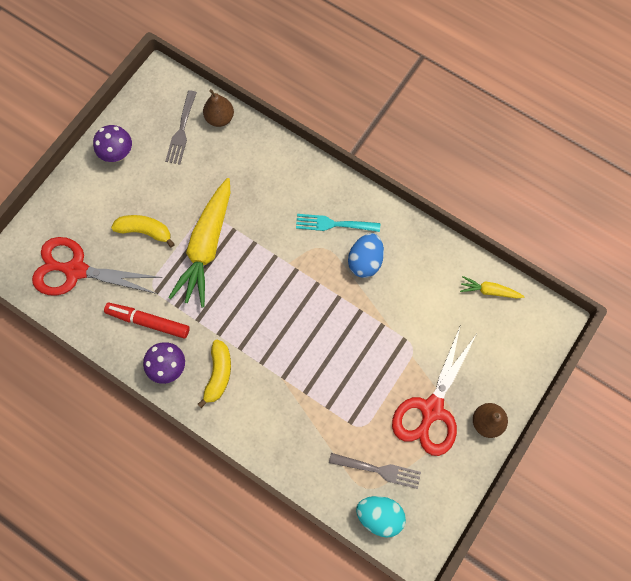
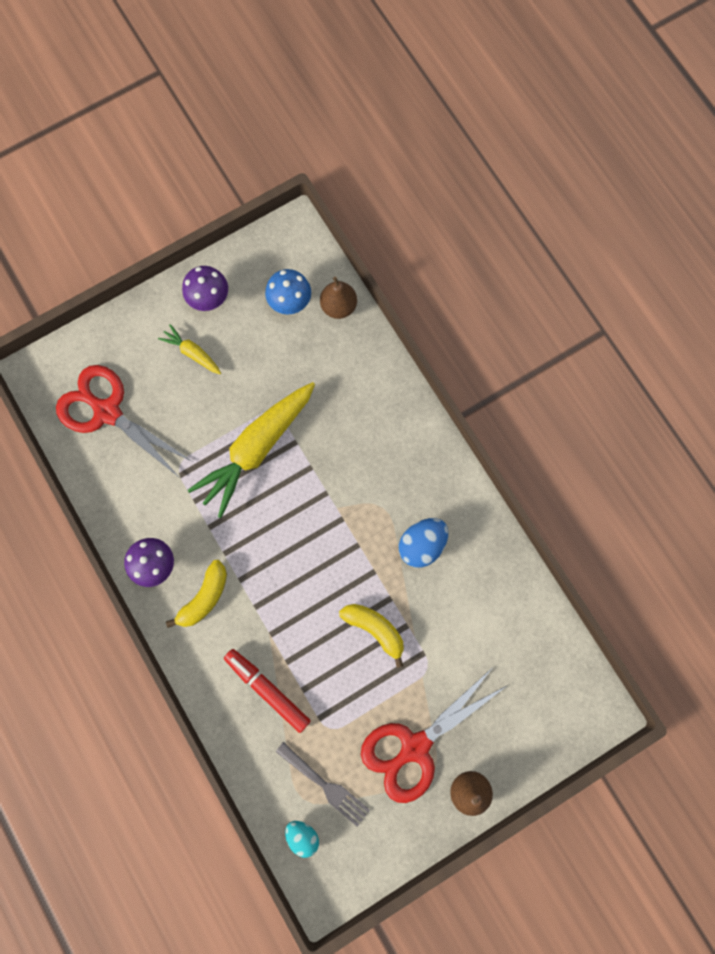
camera: 25 degrees right, 5 degrees up
(145, 231) = (199, 401): yellow banana -> yellow banana (375, 629)
(148, 322) = (157, 504): red marker -> red marker (267, 689)
(181, 131) = (290, 303): grey fork -> blue mushroom
(333, 224) = (407, 486): turquoise fork -> none
(379, 515) = (302, 835): turquoise egg -> turquoise egg, size x0.65
(489, 291) = (545, 643): yellow carrot -> yellow carrot (192, 353)

